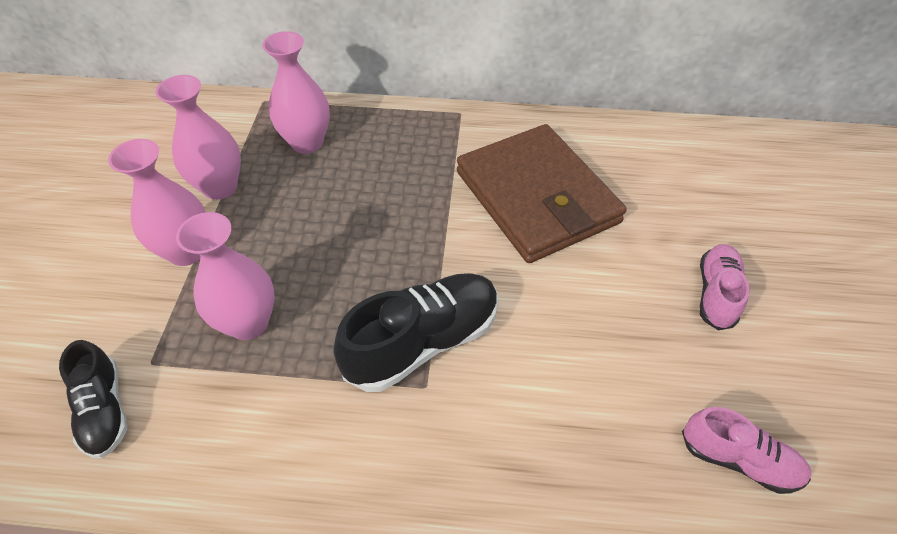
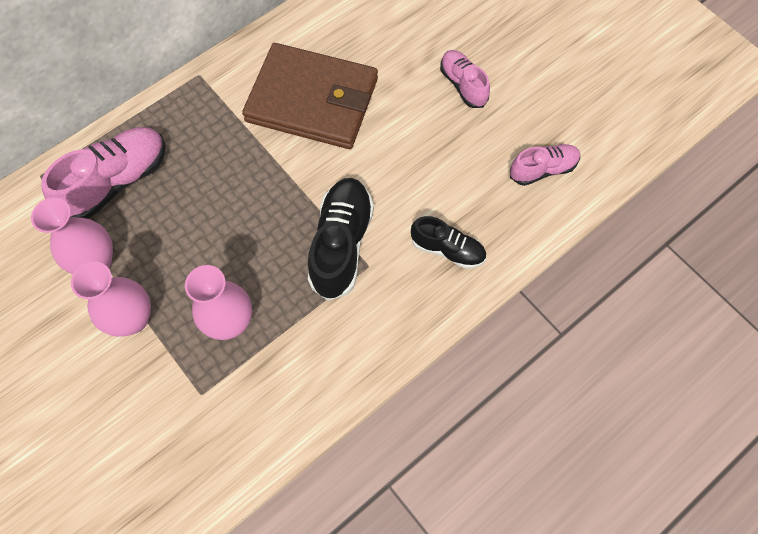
camera: 45 degrees left, 15 degrees up
(104, 410) = (208, 438): black shoe -> black shoe (447, 249)
(307, 142) = (117, 181): pink vase -> pink shoe

